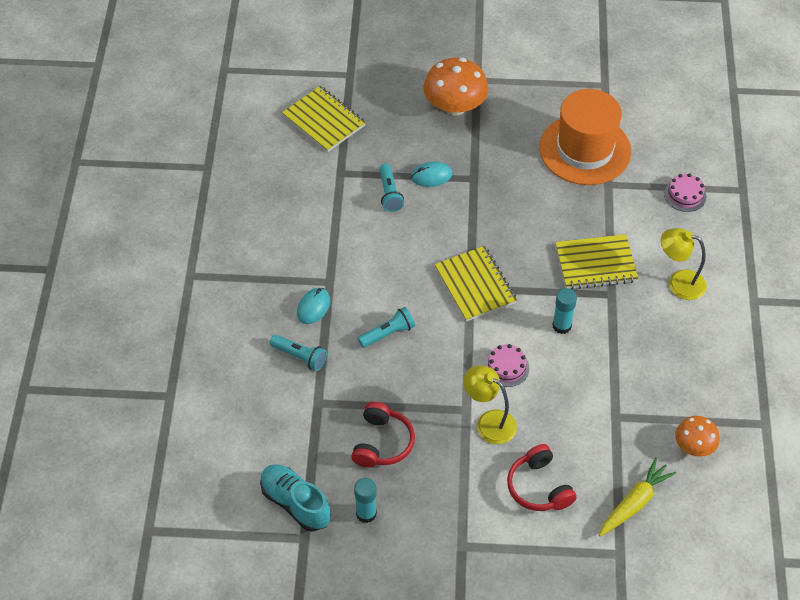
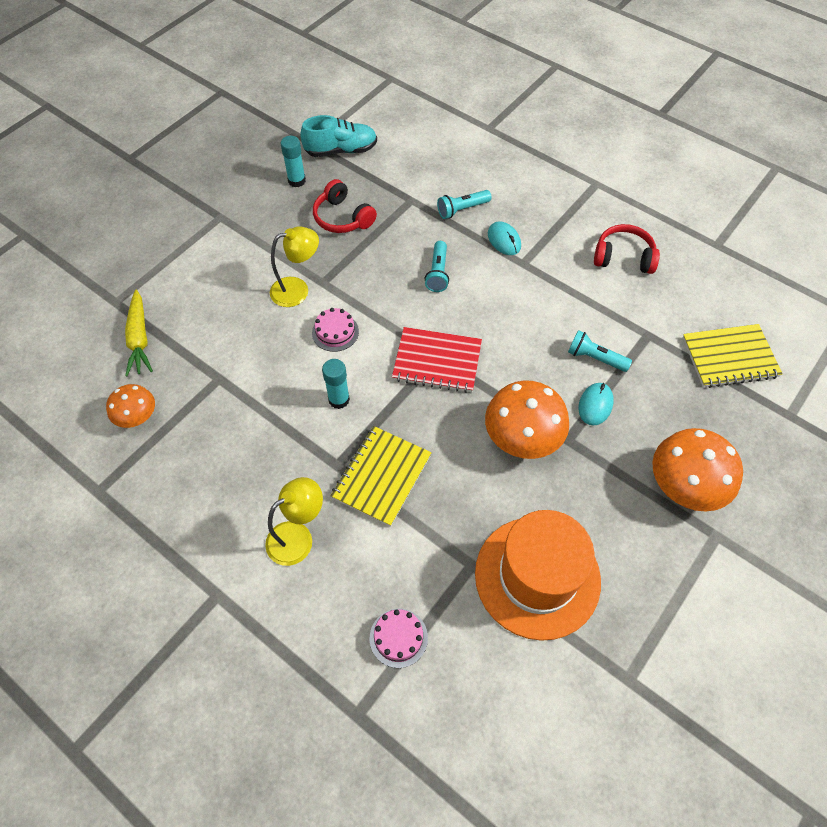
camera: 125 degrees right, 5 degrees up
(475, 285) = (437, 361): yellow notebook -> red notebook
(494, 203) = (522, 437): none -> orange mushroom
(539, 487) = (215, 287): red headphones -> red headphones (623, 257)

